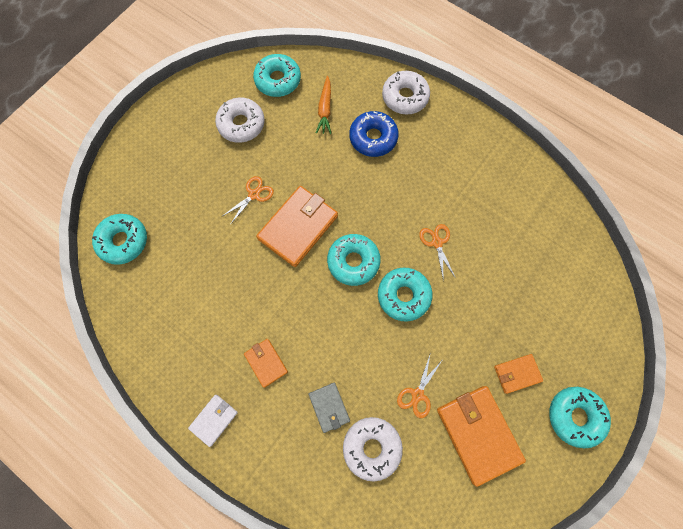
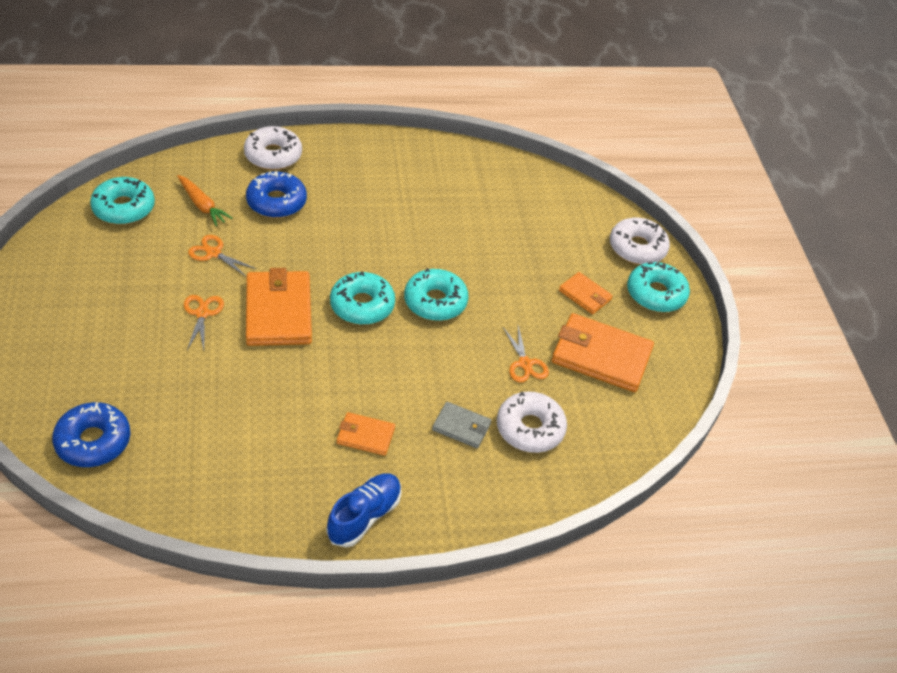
camera: 50 degrees left, 25 degrees down
(123, 241) = (93, 441): turquoise donut -> blue donut
(214, 420) = (364, 516): white wallet -> blue shoe
(241, 124) = (123, 265): white donut -> white donut (637, 248)
(436, 242) = (421, 246): orange scissors -> orange scissors (213, 253)
(517, 373) = (585, 295): orange wallet -> orange wallet turned 75 degrees counterclockwise

